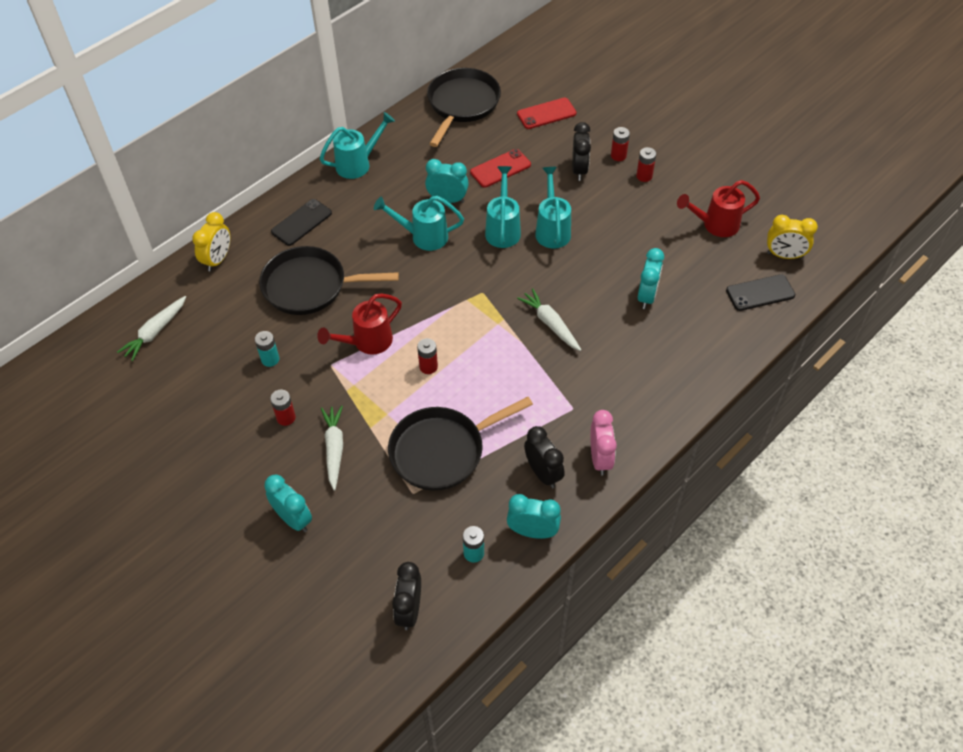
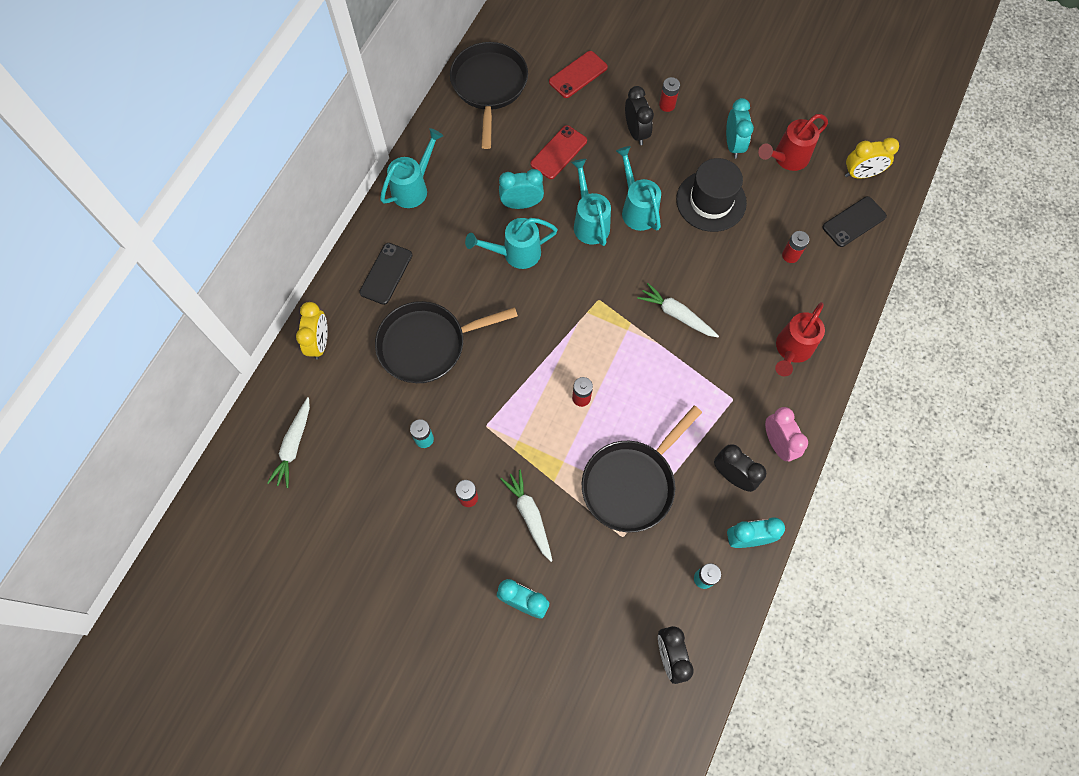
camera: 20 degrees left, 15 degrees up
(367, 342) = (511, 390): red watering can -> red watering can (791, 350)
(625, 241) = (711, 201): none -> black hat
(644, 176) = (700, 122): red battery -> red battery (790, 255)
(647, 296) = (753, 257): turquoise clock -> turquoise clock (733, 145)

